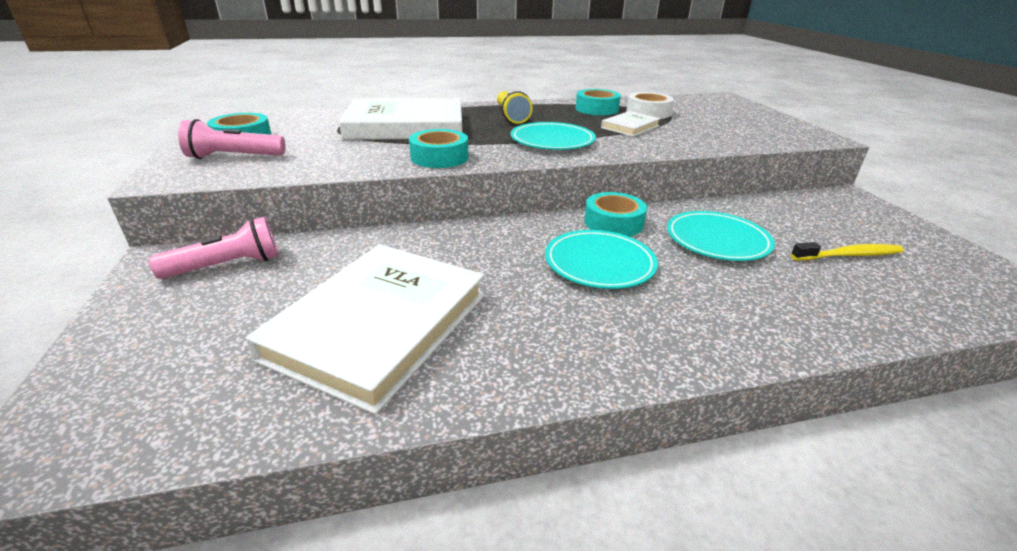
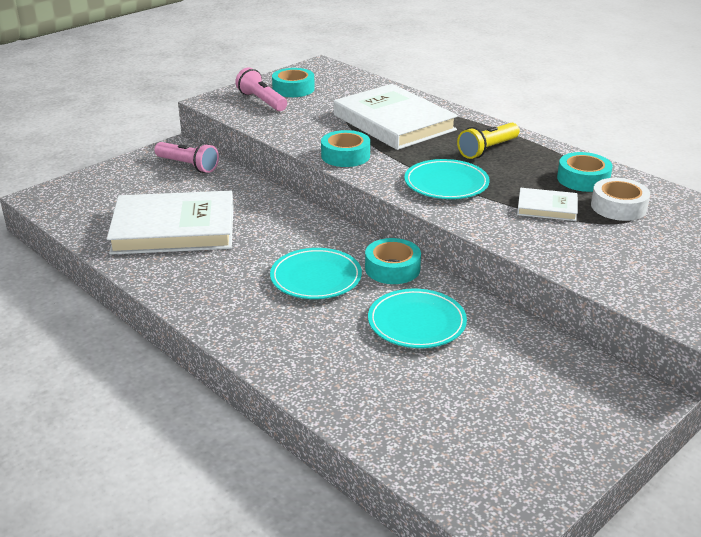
camera: 60 degrees right, 0 degrees up
(849, 255) = (467, 397): yellow toothbrush -> none

